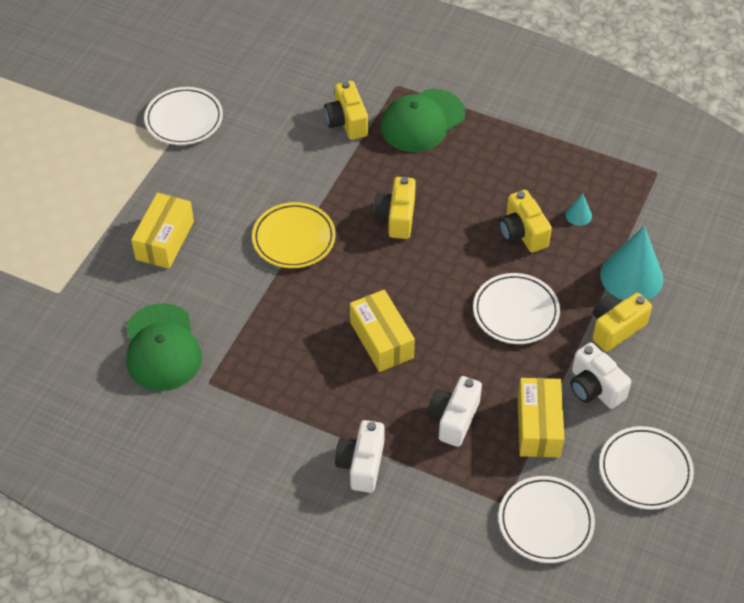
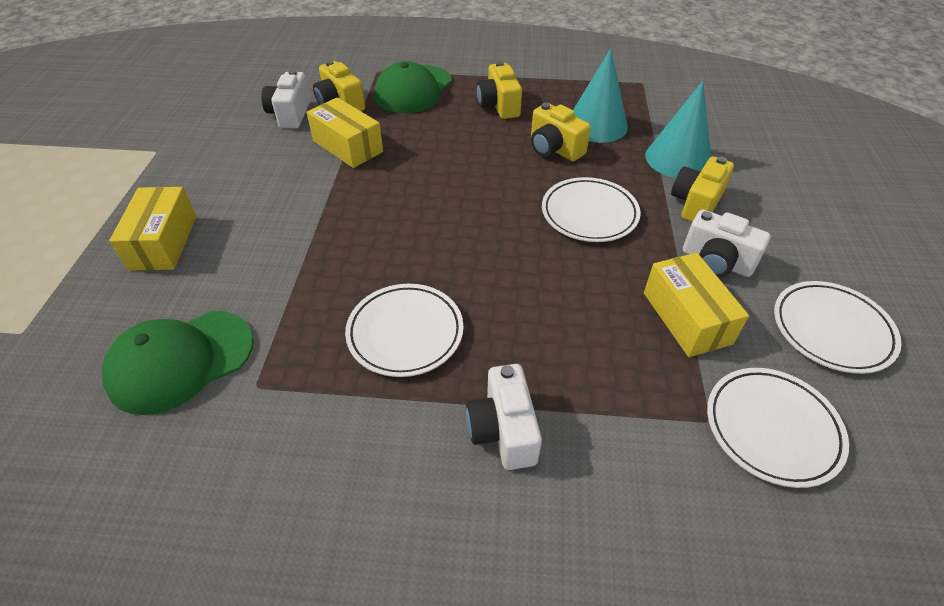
camera: 20 degrees left, 5 degrees down
(162, 348) = (180, 361): green cap -> green cap turned 90 degrees clockwise
(184, 119) = (167, 134): white plate -> white plate (405, 333)
(294, 239) = (319, 206): yellow plate -> none
(381, 340) = (460, 277): yellow box -> yellow box (347, 146)
(396, 218) = (423, 164): yellow camera -> yellow camera (499, 105)
(454, 419) = (587, 338): white camera -> white camera (290, 114)
(578, 215) = (596, 125): turquoise cone -> turquoise cone, size x2.29

